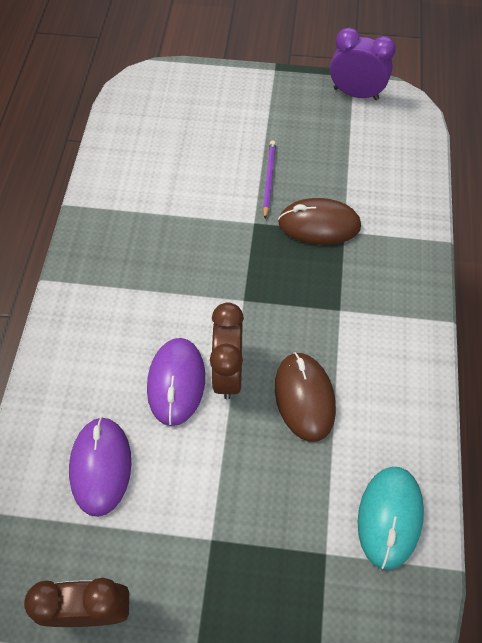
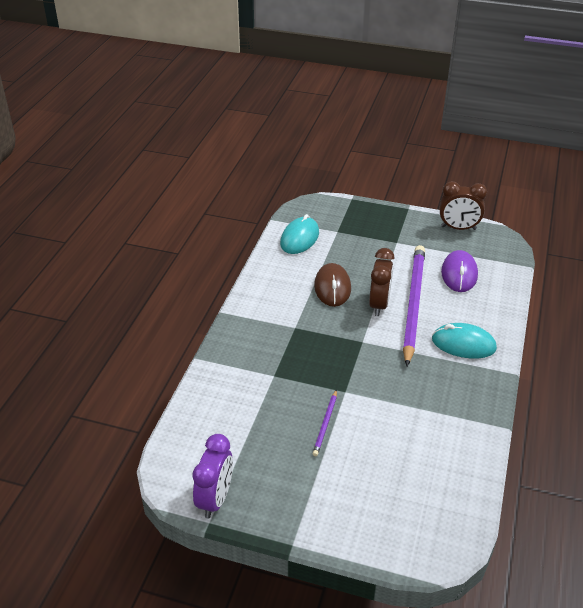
camera: 170 degrees left, 20 degrees down
(105, 316) = (463, 344): none -> turquoise mouse
(176, 382) = (413, 304): purple mouse -> purple pencil
(319, 224) = (292, 382): brown mouse -> none
(356, 94) = (215, 499): purple clock -> purple clock turned 105 degrees counterclockwise

